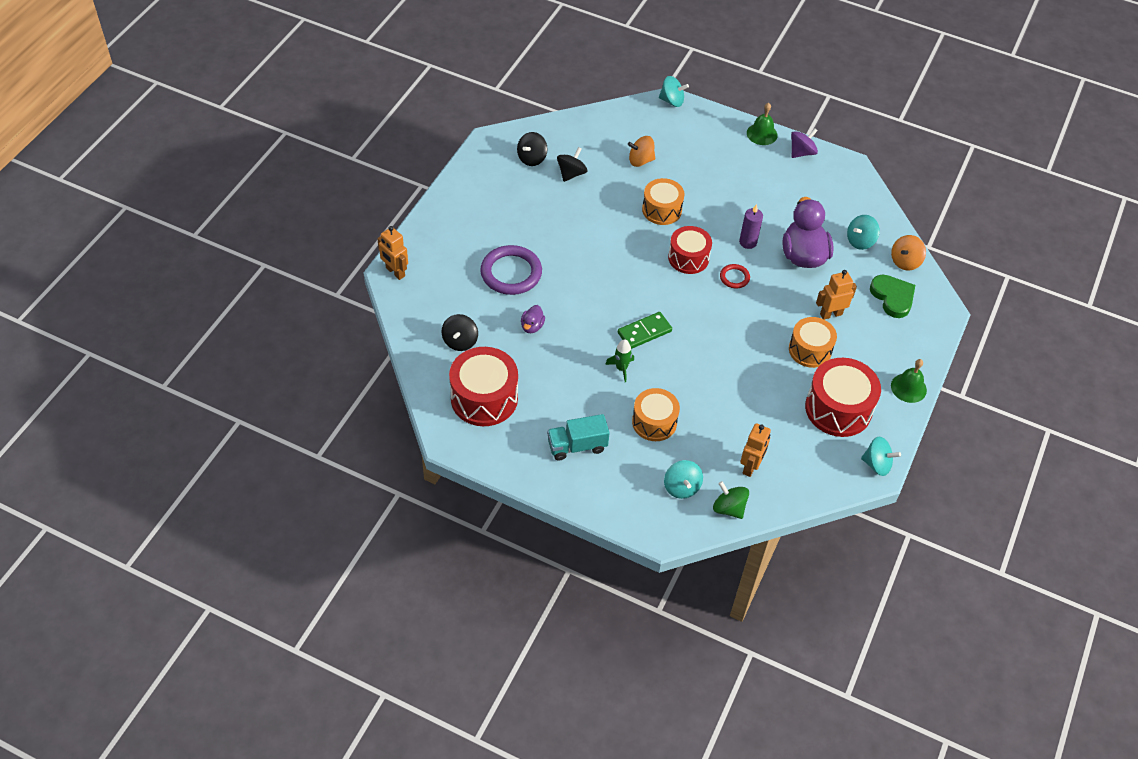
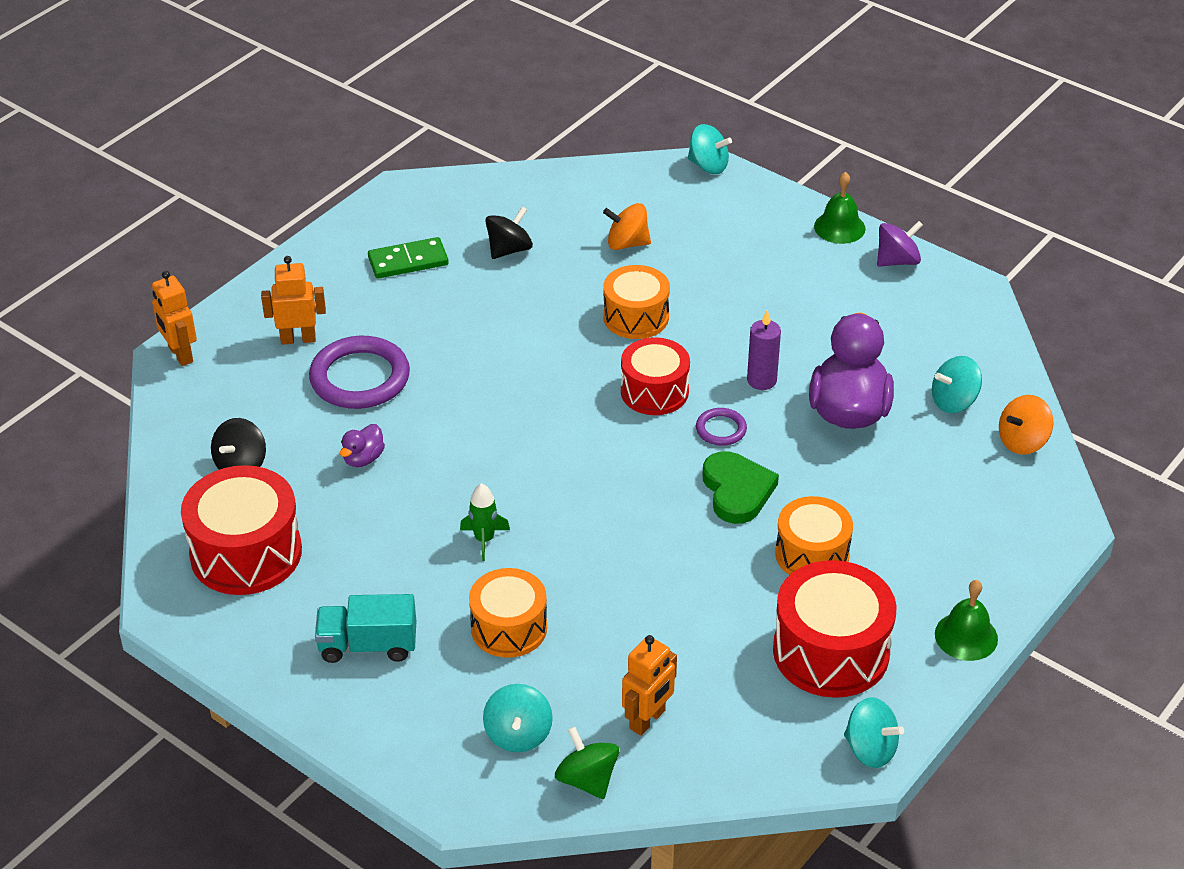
camera: 15 degrees right, 10 degrees down
(532, 158) = (455, 222): black spinning top -> none
(644, 332) = (542, 490): green domino -> green domino (408, 261)
(734, 277) = (721, 429): red ring -> purple ring
(831, 314) = (866, 505): orange robot -> orange robot (298, 339)
(892, 297) = (983, 493): green heart -> green heart (737, 491)

